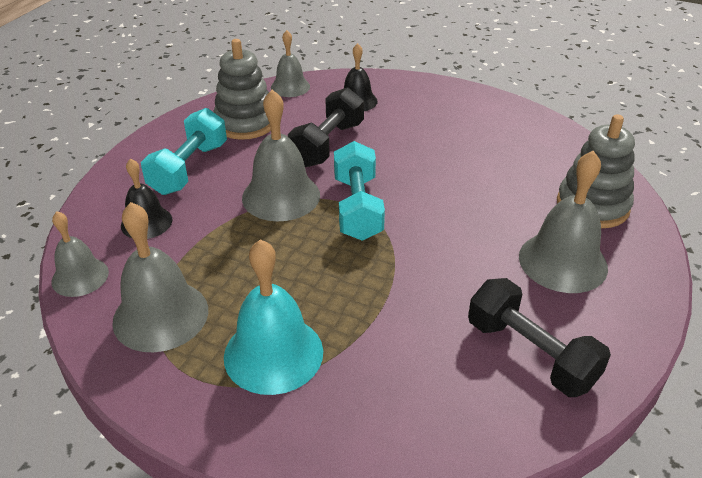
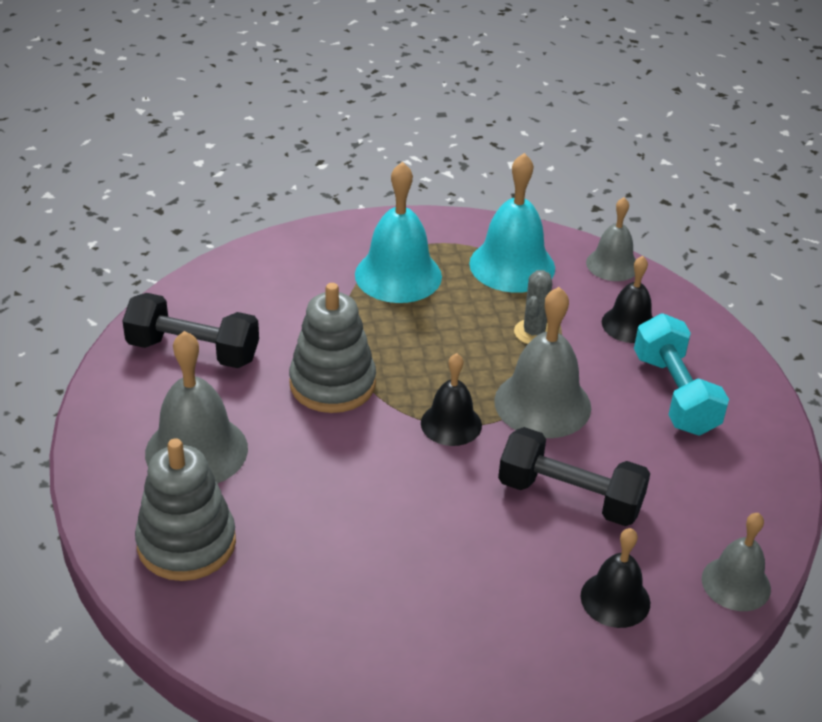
camera: 145 degrees right, 0 degrees up
(160, 315) = (512, 265): grey bell -> turquoise bell
(223, 246) = (534, 332): none -> grey cactus
(245, 123) = (704, 485): grey stacking toy -> grey stacking toy (332, 384)
(328, 144) = (569, 497): black dumbbell -> black dumbbell turned 60 degrees counterclockwise
(357, 208) = (451, 424): turquoise dumbbell -> black bell

